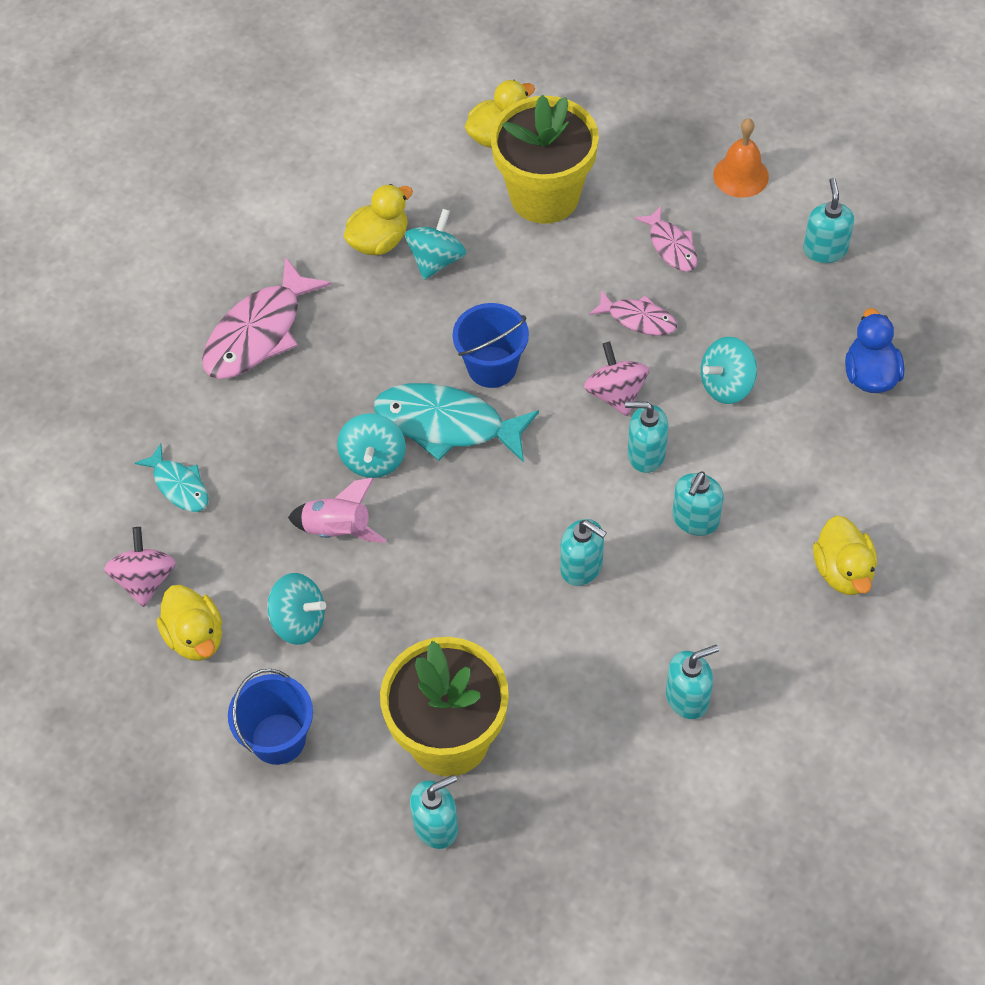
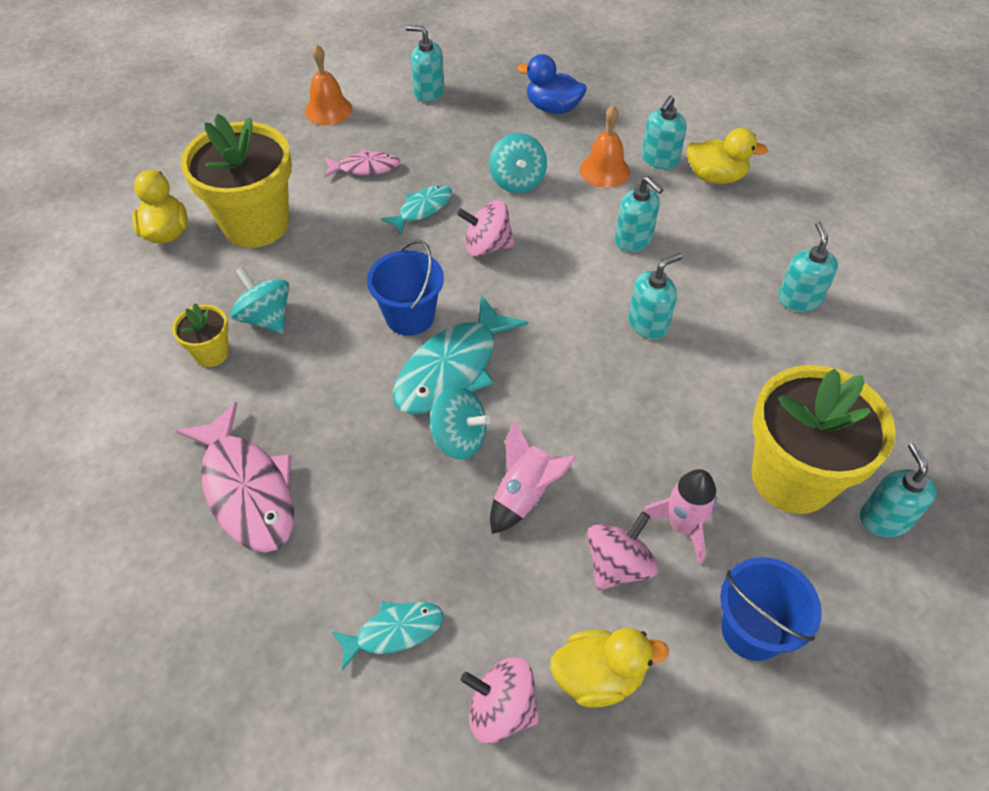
camera: 70 degrees left, 5 degrees down
(299, 621) = (618, 565): turquoise spinning top -> pink spinning top
(358, 660) = (682, 525): none -> pink rocket
(379, 241) = (211, 353): yellow duck -> yellow flower pot
(638, 319) = (422, 209): pink fish -> turquoise fish
(645, 454) = (556, 248): turquoise soap dispenser -> turquoise soap dispenser (659, 160)
(790, 459) = (604, 170): none -> orange bell

